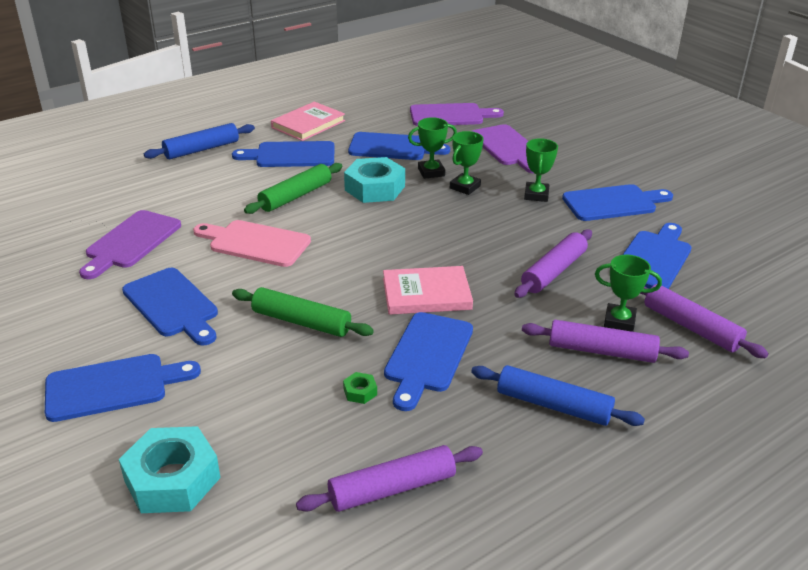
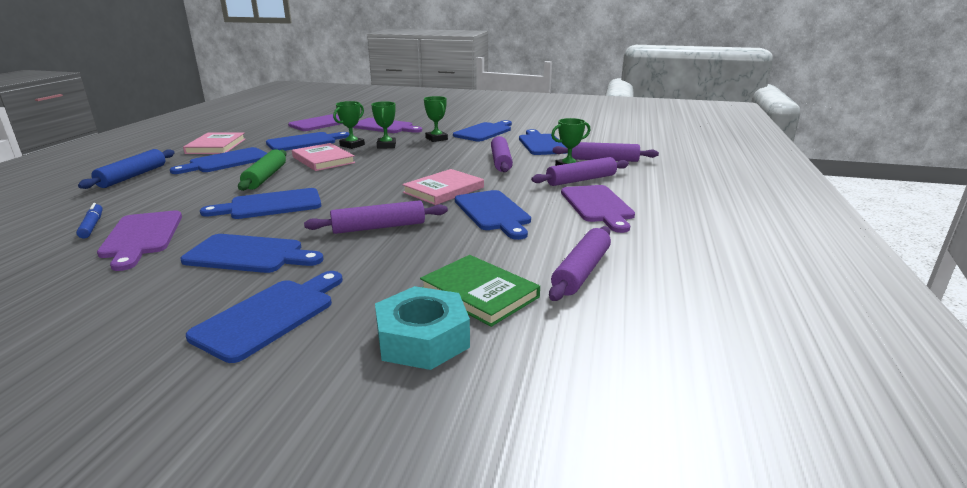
camera: 40 degrees left, 10 degrees down
(116, 210) = (92, 226): none -> blue marker
(255, 243) = (270, 205): pink cutting board -> blue cutting board
(272, 457) = (479, 293): none -> green book
(301, 322) = (379, 227): green rolling pin -> purple rolling pin
(360, 392) = (480, 241): green nut -> none
(374, 188) = (323, 160): turquoise nut -> pink book
(553, 405) = (598, 206): blue rolling pin -> purple cutting board

